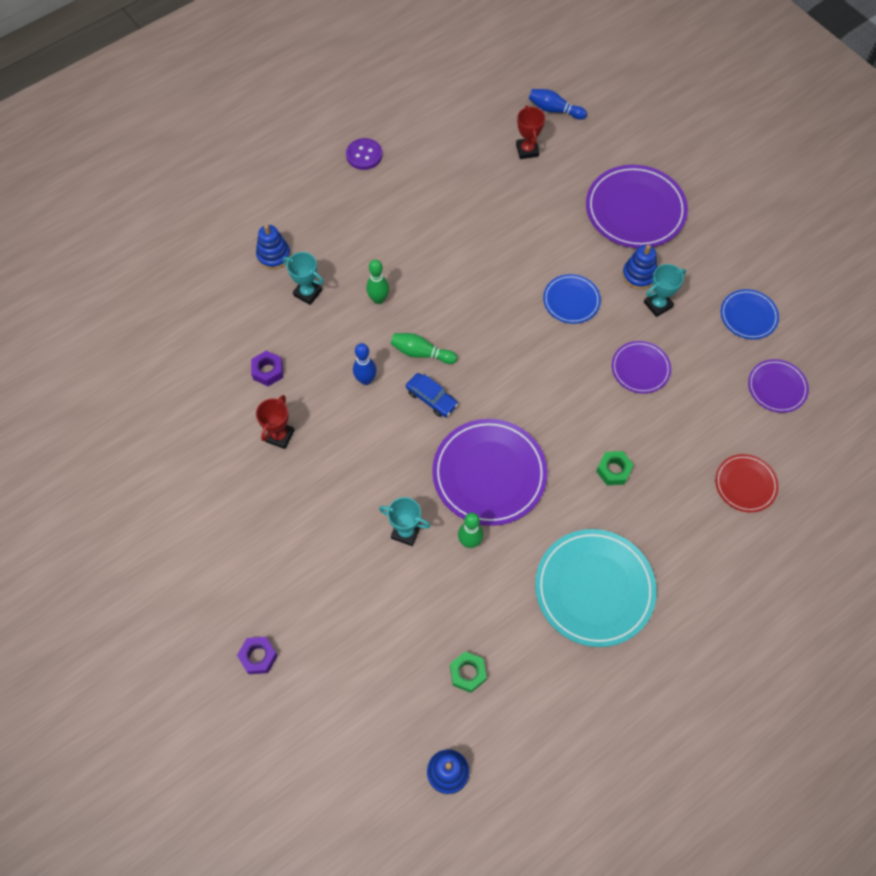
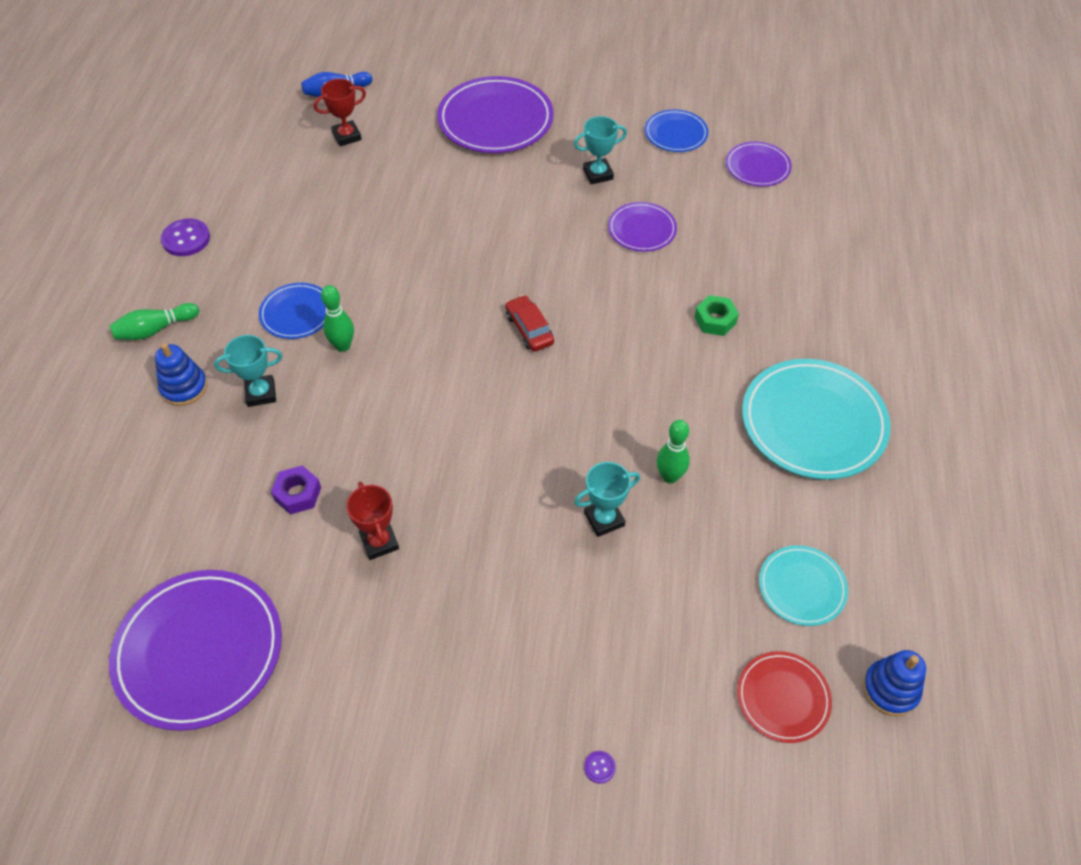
camera: 45 degrees left, 10 degrees down
(258, 657) = (599, 767): purple nut -> purple button
(366, 380) = (410, 422): blue bowling pin -> none
(421, 353) = (438, 359): green bowling pin -> green bowling pin (155, 330)
(431, 398) = (492, 388): blue car -> none
(467, 673) = (802, 587): green nut -> turquoise plate
(489, 474) = (618, 407): purple plate -> purple plate (199, 651)
(493, 378) = (529, 329): none -> red car
(527, 150) = (347, 136): red trophy -> red trophy turned 60 degrees counterclockwise
(571, 300) = (523, 221): blue plate -> blue plate (296, 313)
(639, 275) = (556, 164): blue stacking toy -> none
(658, 305) = (598, 174): turquoise trophy -> turquoise trophy turned 60 degrees clockwise
(745, 484) = (821, 250): red plate -> red plate (783, 698)

